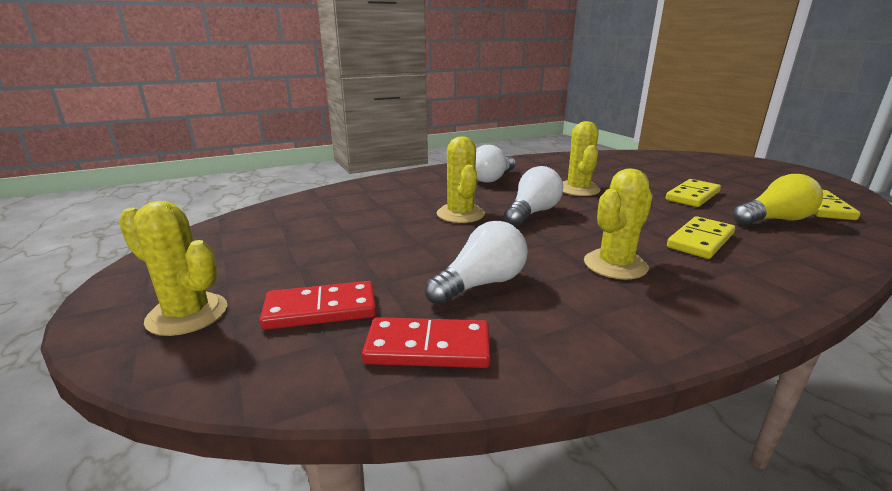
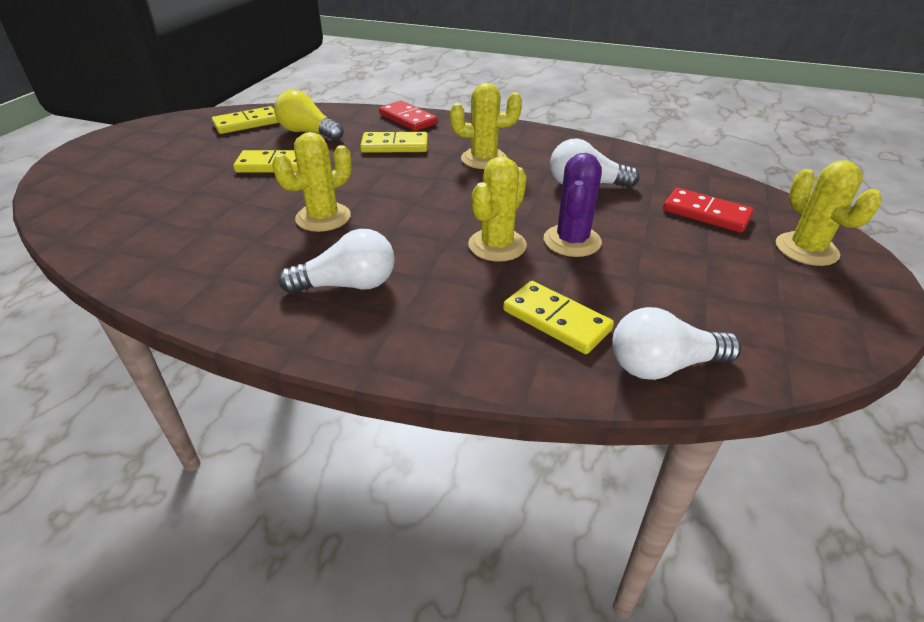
camera: 135 degrees left, 15 degrees up
(373, 201) = (556, 320): none -> yellow domino
(418, 234) = (572, 241): none -> purple cactus
(428, 347) = (658, 172): red domino -> red domino (408, 119)
(532, 213) = (435, 214): white light bulb -> white light bulb (663, 365)

